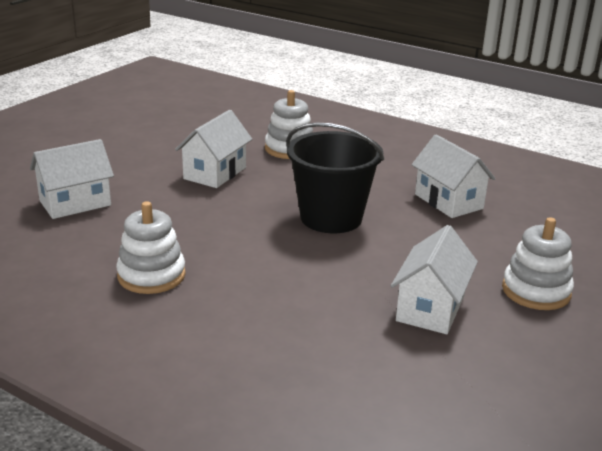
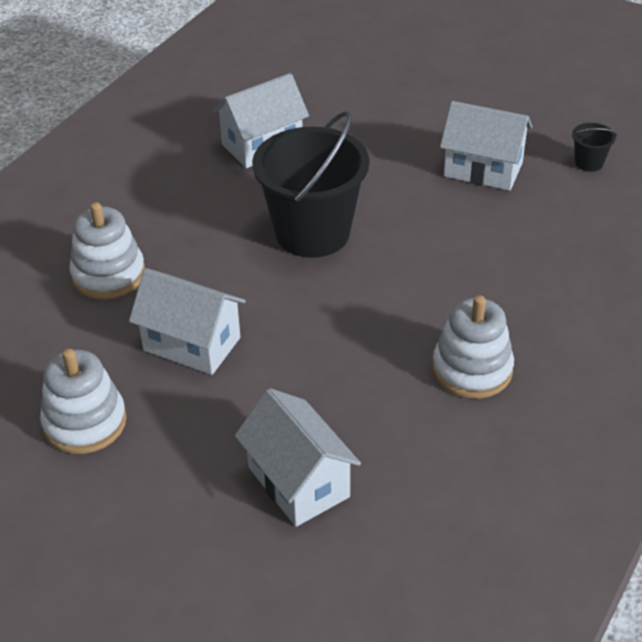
camera: 90 degrees left, 15 degrees up
(454, 383) = (589, 163): none -> black bucket
(536, 291) = (438, 108): white stacking toy -> white stacking toy (85, 422)

